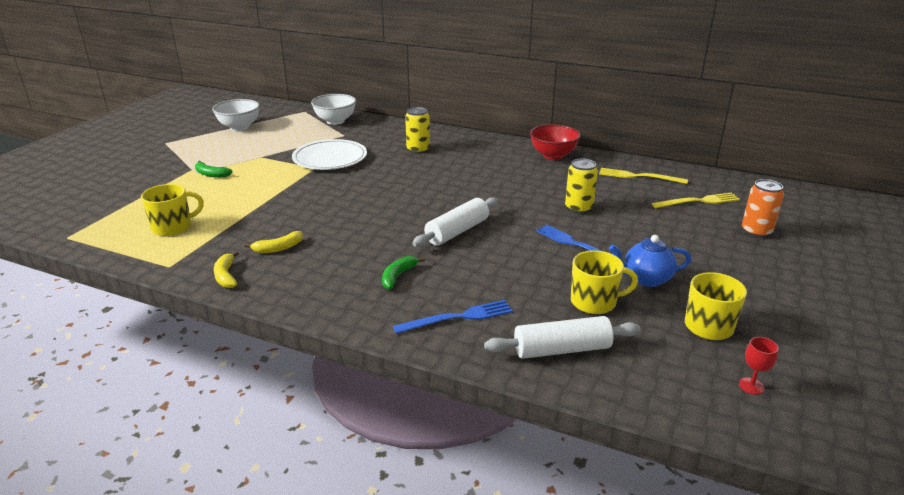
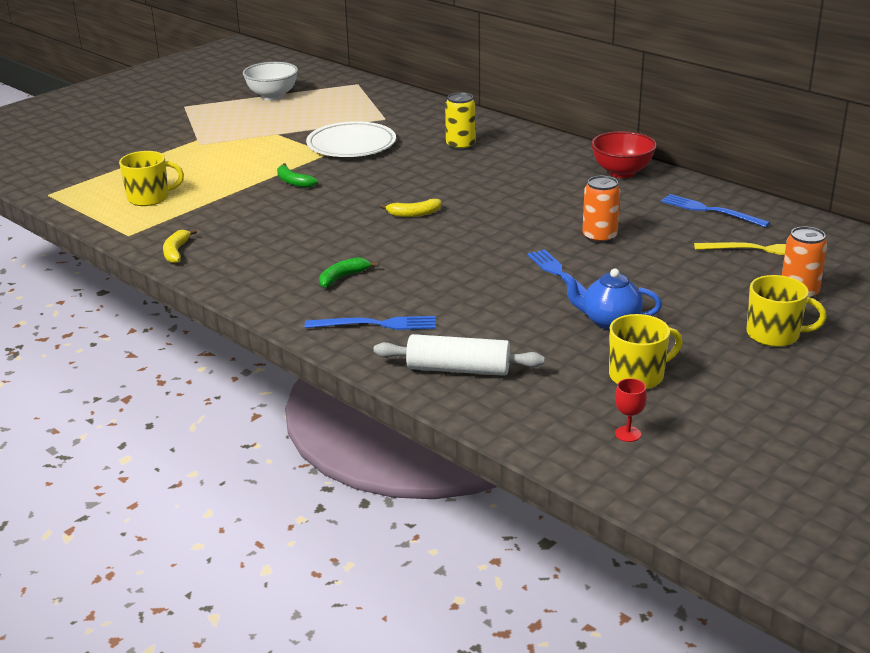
camera: 20 degrees right, 0 degrees up
(211, 174) = (214, 147): green banana -> green banana (293, 182)
(278, 248) = (240, 233): yellow banana -> yellow banana (414, 214)
(335, 121) = (386, 100): white bowl -> none
(457, 231) = (438, 243): white rolling pin -> none
(578, 208) = (599, 237): yellow can -> orange can
(594, 302) = (531, 334): yellow mug -> yellow mug (774, 335)
(639, 176) = (710, 211): yellow fork -> blue fork

